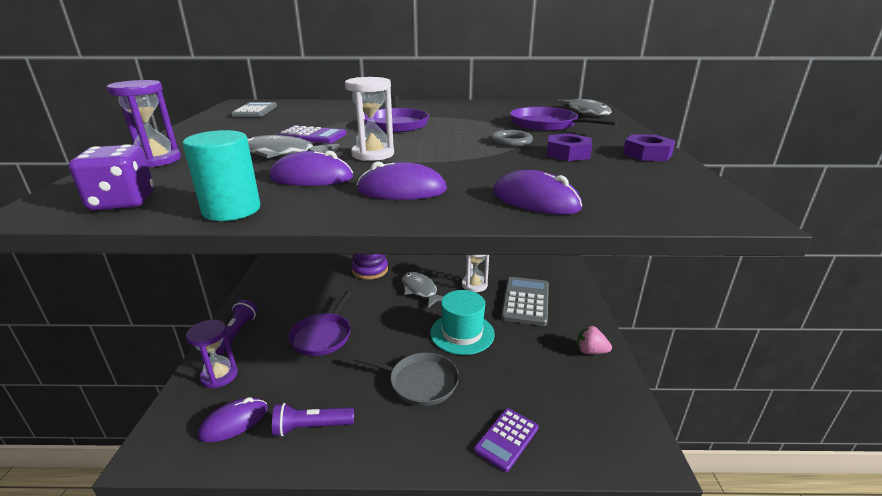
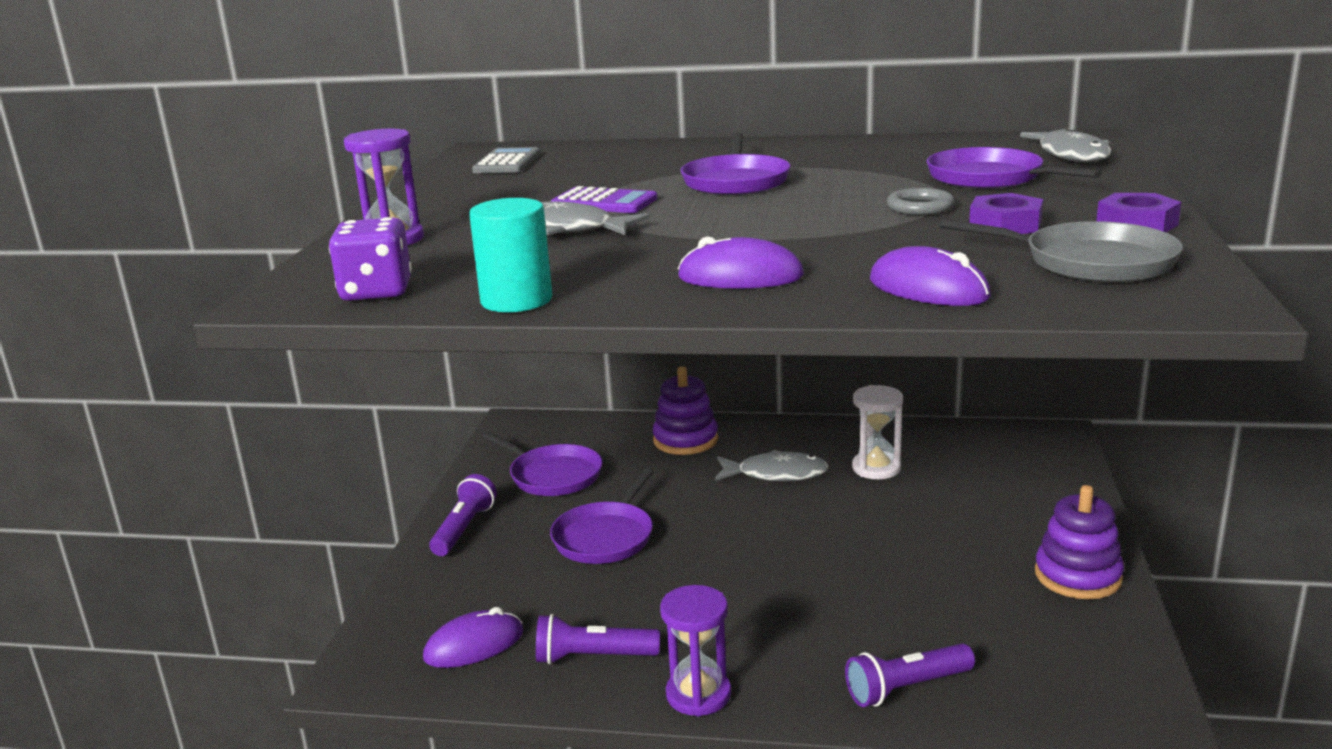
camera: 10 degrees right, 5 degrees down
(219, 376) = (444, 585): purple hourglass -> purple hourglass (698, 694)
(293, 295) = (552, 475): none -> purple pan
(311, 177) = (613, 261): purple mouse -> none
(373, 154) = (699, 229): white hourglass -> none
(420, 290) = (776, 474): grey fish -> grey fish turned 120 degrees clockwise
(420, 382) = (768, 607): grey pan -> grey pan (1091, 262)
(462, 333) = (846, 541): turquoise hat -> none
(506, 439) = (906, 688): purple calculator -> purple flashlight
(525, 301) = (969, 496): grey calculator -> none
(591, 351) = (1078, 576): pink strawberry -> purple stacking toy

